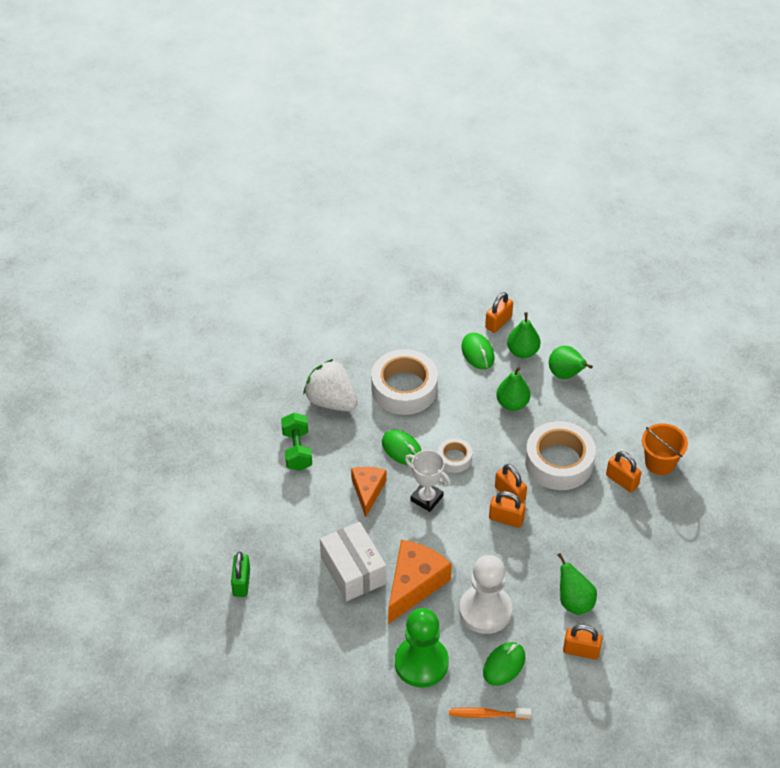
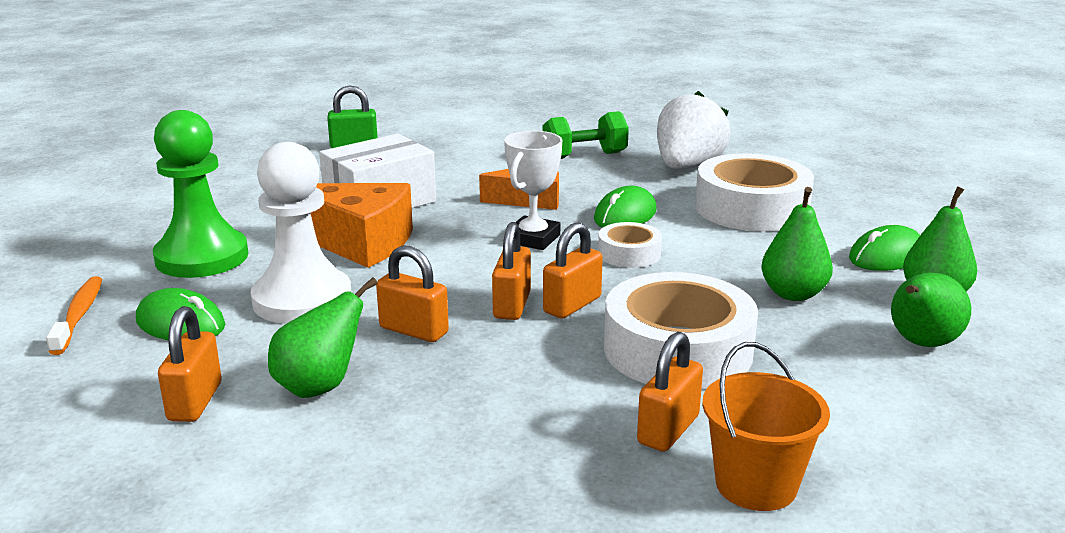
camera: 80 degrees right, 25 degrees down
(498, 322) = (982, 269): orange padlock -> orange padlock (413, 330)

